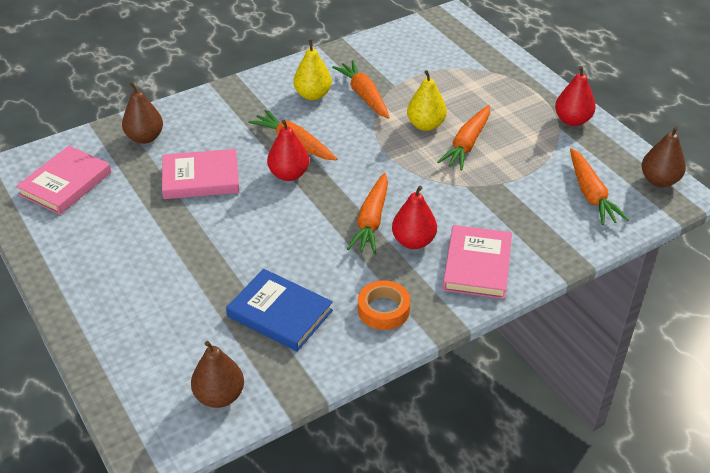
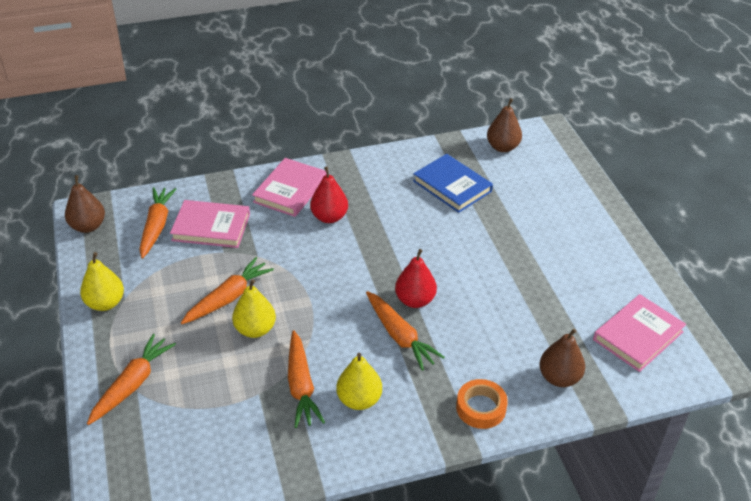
camera: 165 degrees left, 0 degrees up
(201, 178) = (501, 314): pink book -> pink book (211, 227)
(371, 220) = (356, 240): orange carrot -> orange carrot (132, 384)
(383, 310) = (375, 175): orange tape -> orange tape (481, 408)
(572, 120) = (105, 303): red pear -> yellow pear

